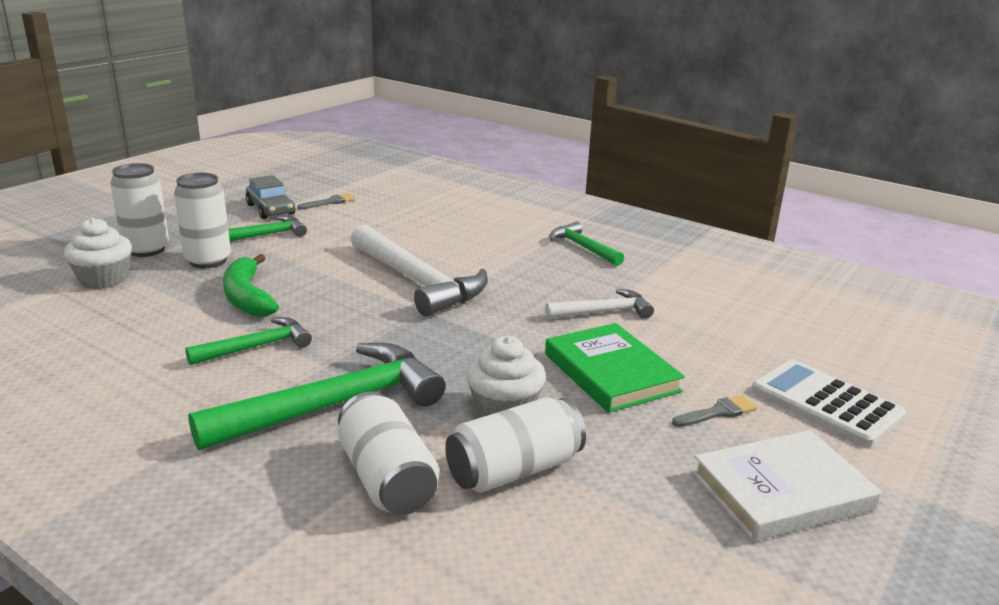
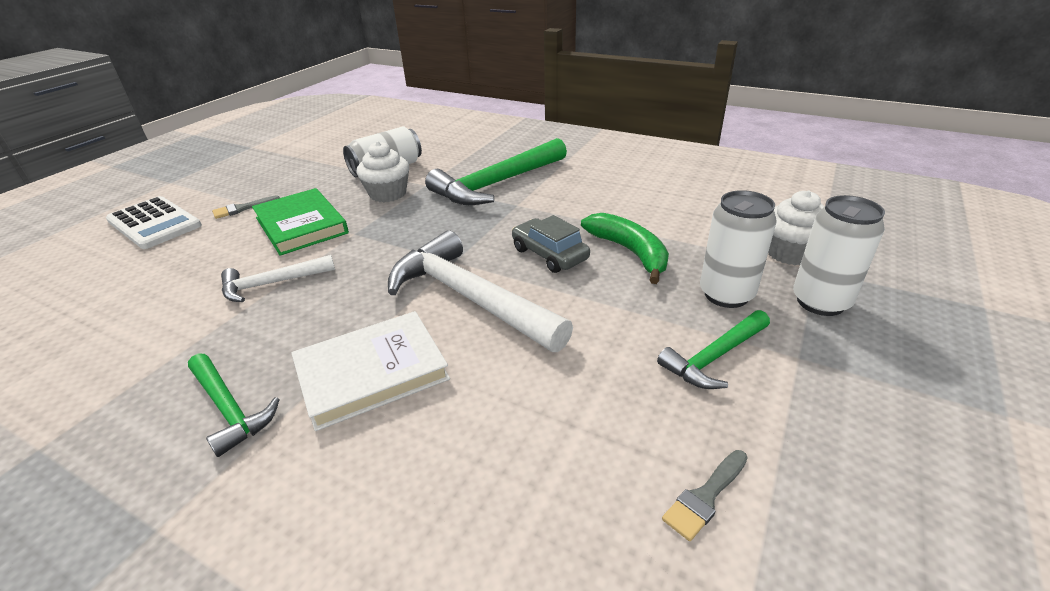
camera: 175 degrees right, 10 degrees up
(257, 347) = (577, 211): green hammer -> none
(271, 209) = (784, 440): grey car -> grey car (549, 254)
(387, 478) = (453, 159): white can -> none
(781, 491) = (244, 176): white book -> white book (372, 373)

